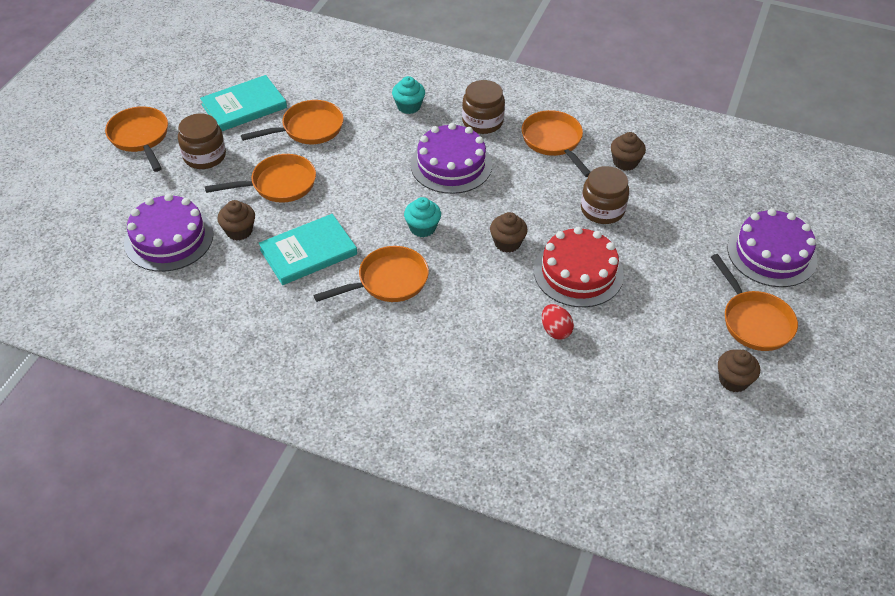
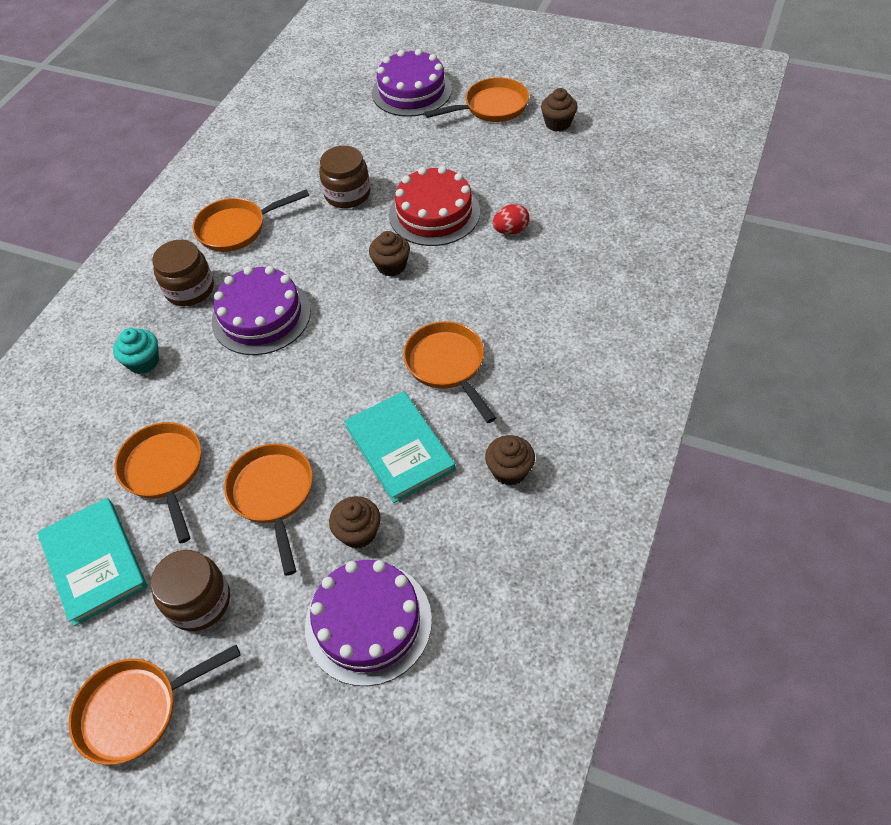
camera: 85 degrees left, 5 degrees up
(422, 228) = (364, 338): turquoise cupcake -> none
(625, 162) = (279, 175): brown cupcake -> brown cupcake (509, 470)

